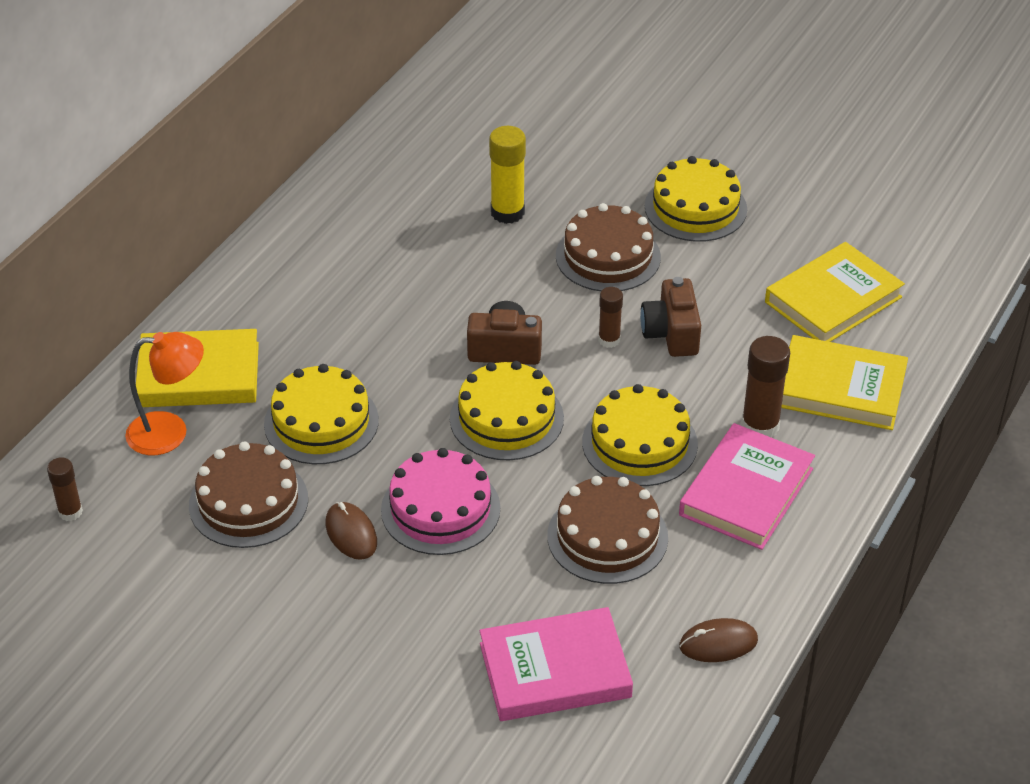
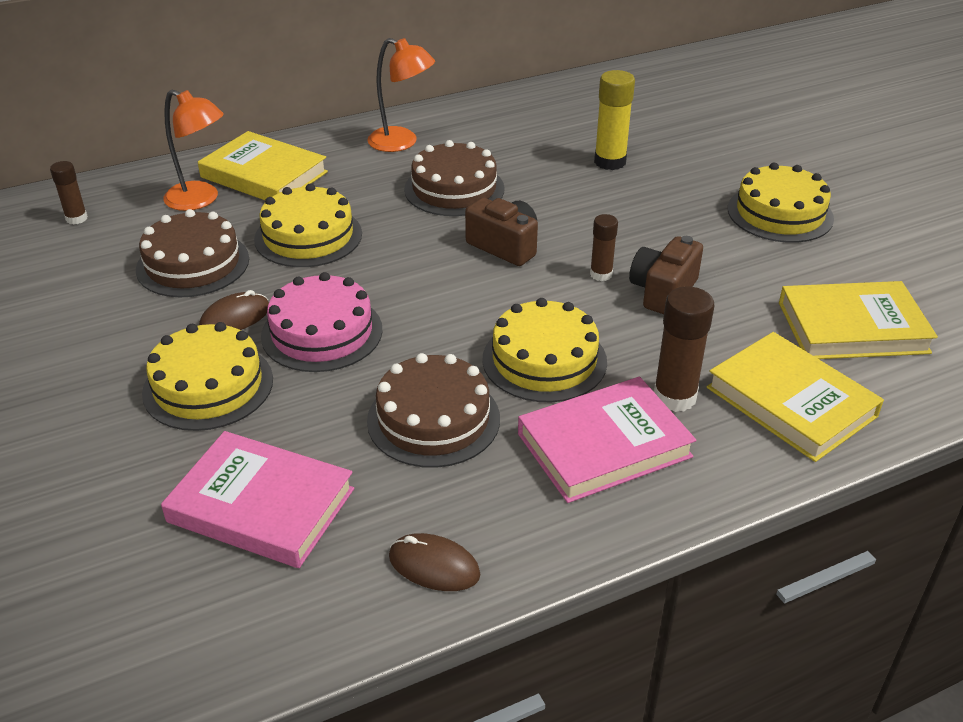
camera: 35 degrees right, 5 degrees down
(292, 275) = (402, 142): none -> orange lamp
(351, 533) = (235, 317): brown mouse -> brown mouse turned 45 degrees clockwise
(506, 418) = (451, 293): yellow cake -> yellow cake (208, 386)
(608, 256) = (663, 218): brown cake -> brown cake (454, 189)

